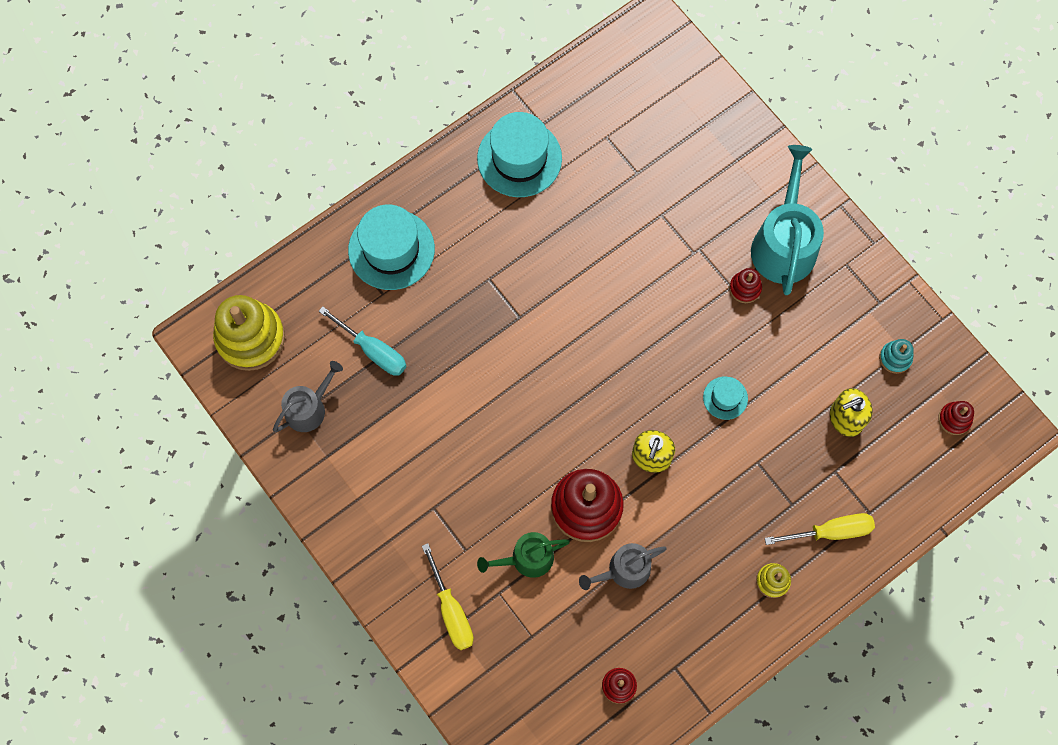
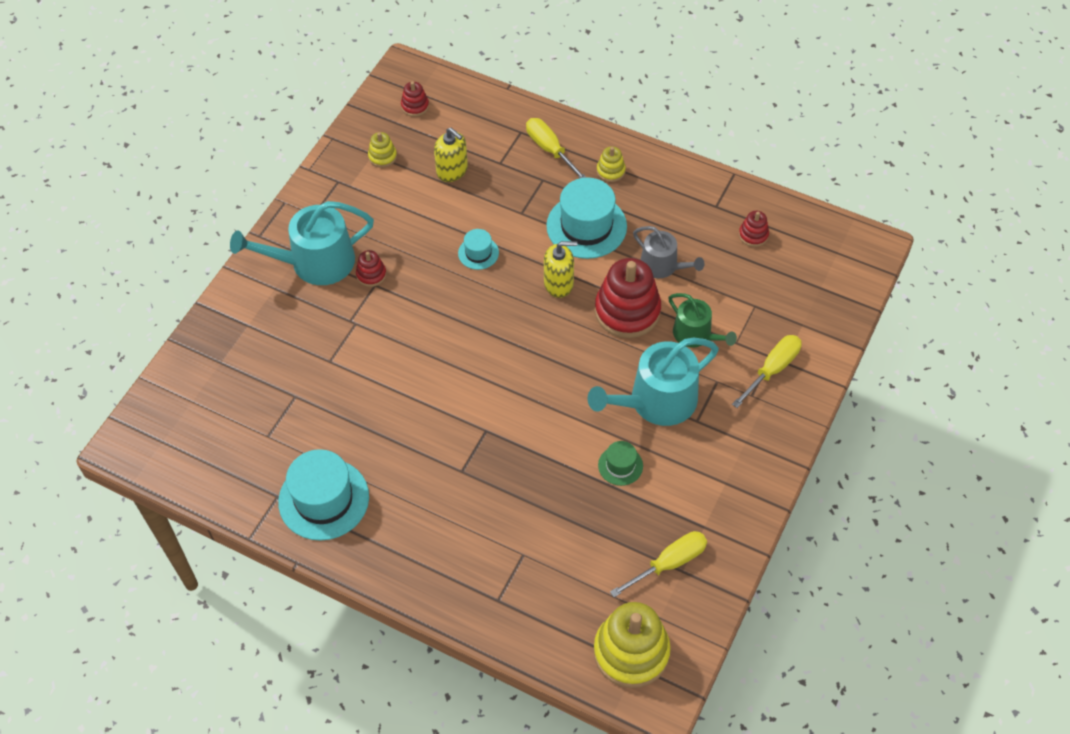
camera: 115 degrees left, 15 degrees down
(309, 408) = (669, 563): grey watering can -> yellow screwdriver
(373, 350) = (583, 536): turquoise screwdriver -> none
(391, 249) = (474, 568): turquoise hat -> turquoise hat (586, 226)
(423, 415) = (620, 465): none -> green hat
(472, 481) = (656, 401): none -> turquoise watering can
(895, 358) = (382, 156): turquoise stacking toy -> yellow stacking toy

